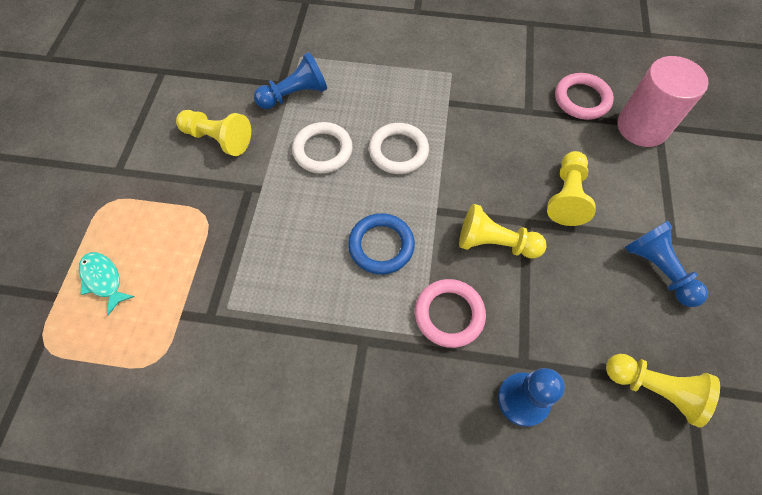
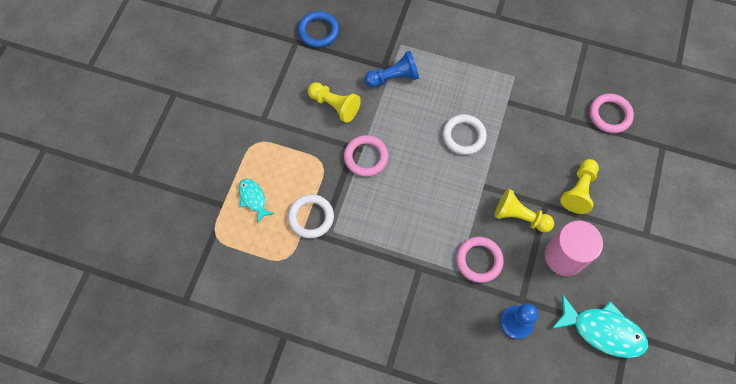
camera: 10 degrees right, 5 degrees up
(267, 198) = (366, 157): none -> pink ring
(323, 150) = (409, 127): white ring -> white ring (311, 217)
(381, 246) = (440, 205): blue ring -> blue ring (318, 31)
(642, 127) = (649, 145): pink cylinder -> pink cylinder (564, 256)
(654, 389) = (603, 331): yellow pawn -> turquoise fish
(658, 269) = (629, 254): blue pawn -> none

